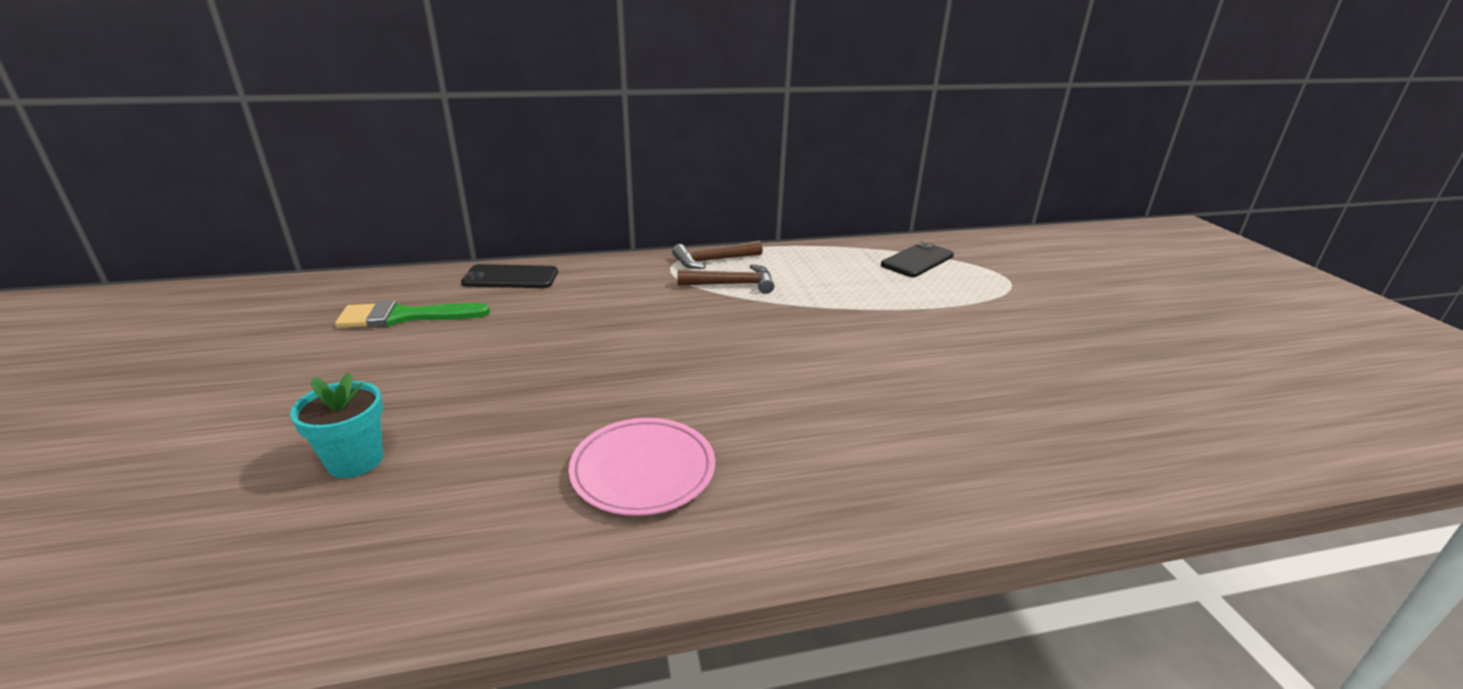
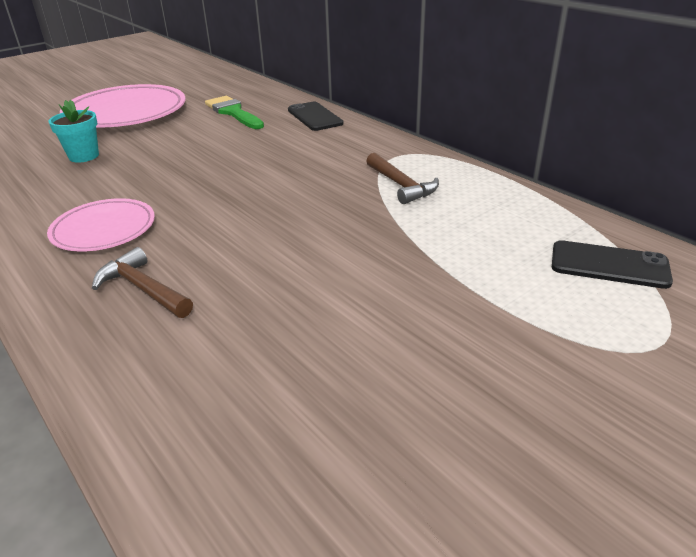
camera: 65 degrees right, 5 degrees up
(233, 396) = (126, 113): none -> pink plate
(713, 261) = (438, 166): brown hammer -> brown hammer (143, 289)

